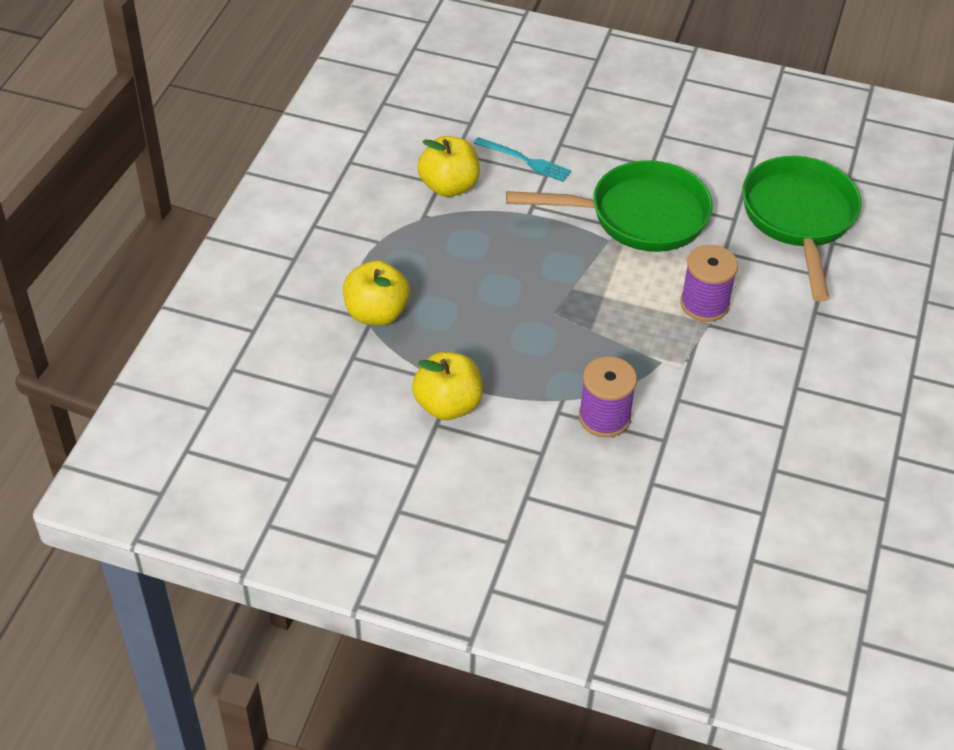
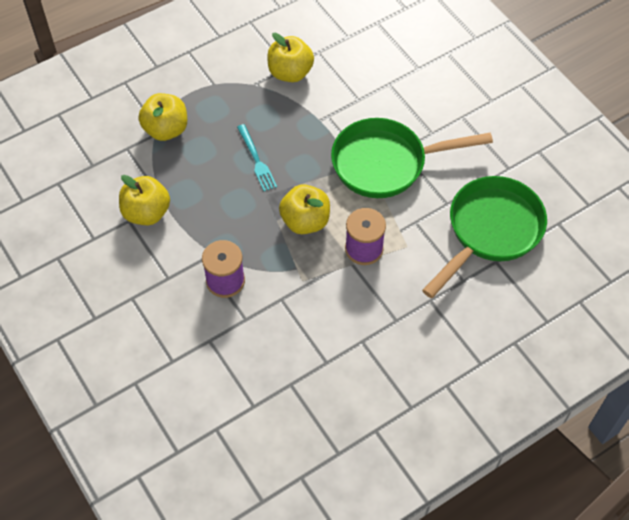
camera: 40 degrees right, 10 degrees up
(525, 160) = (354, 82): turquoise fork -> turquoise fork (256, 160)
(620, 313) = (305, 221): none -> yellow apple
(638, 216) = (386, 163): green pan -> green pan turned 135 degrees clockwise

